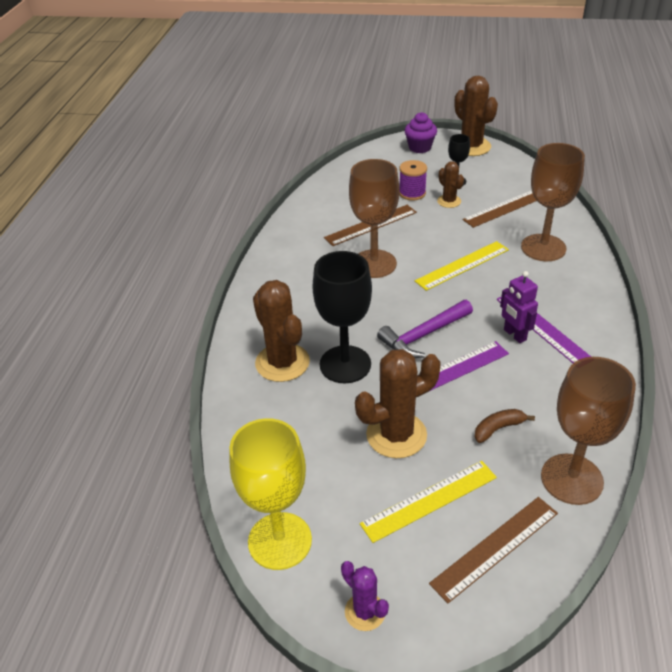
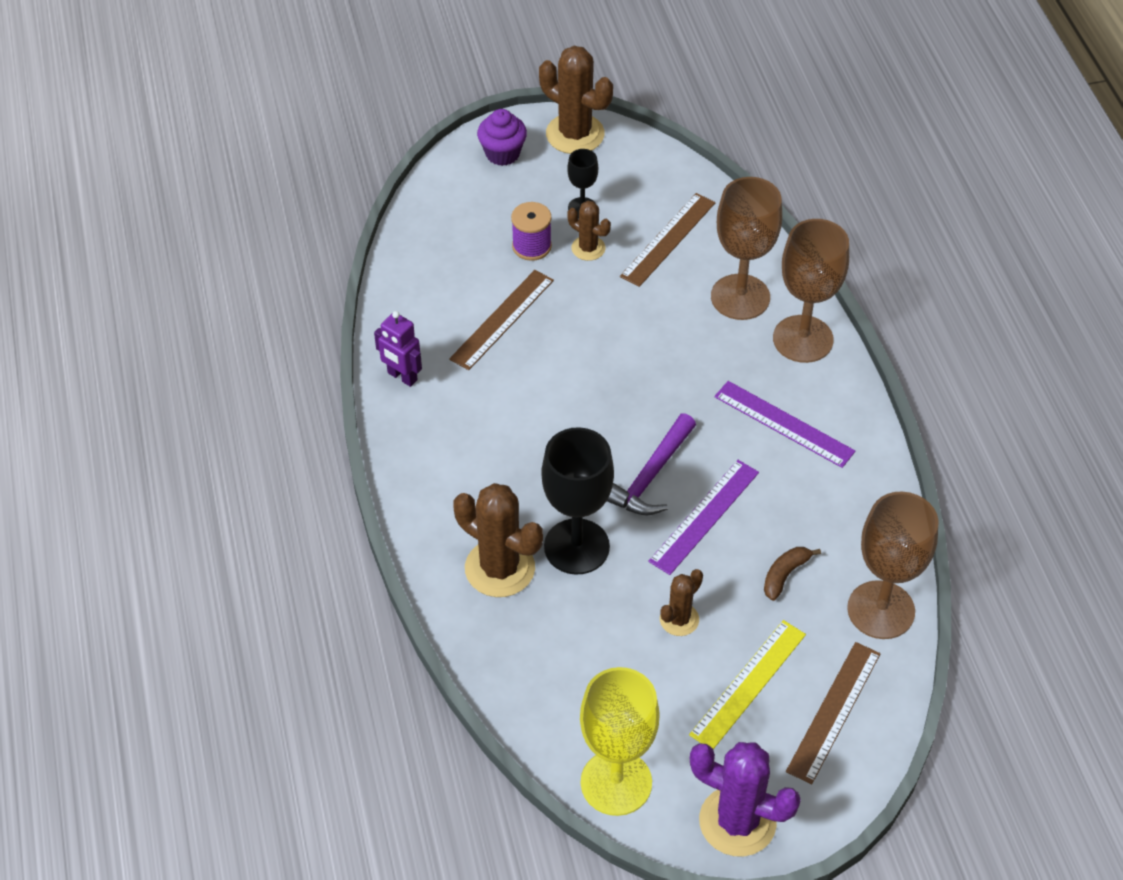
camera: 25 degrees left, 10 degrees up
(365, 612) = (737, 821): purple cactus -> purple cactus, size x1.81
(374, 264) = (538, 384): brown goblet -> brown goblet (803, 339)
(396, 435) = (679, 619): brown cactus -> brown cactus, size x0.55
(462, 265) = (651, 354): yellow ruler -> none
(514, 335) = (755, 443): purple robot -> purple robot (402, 377)

